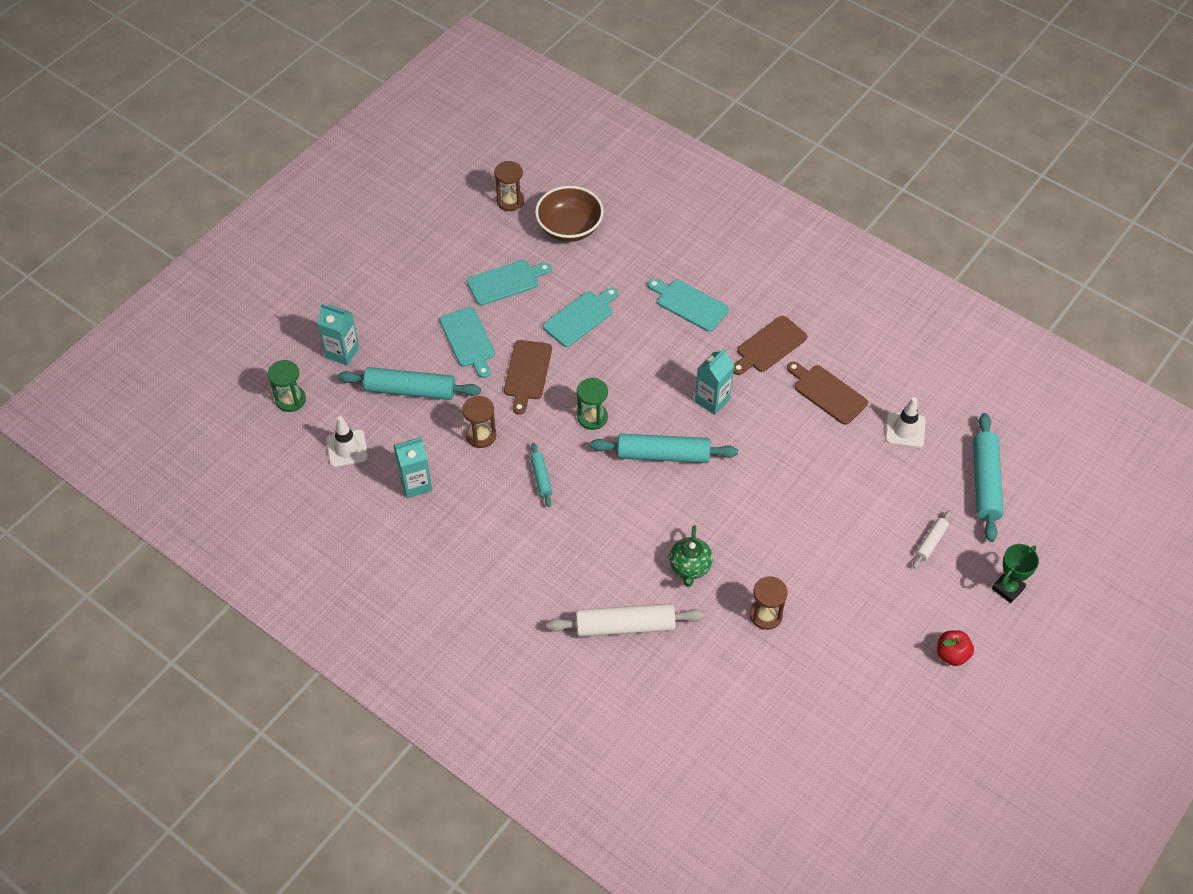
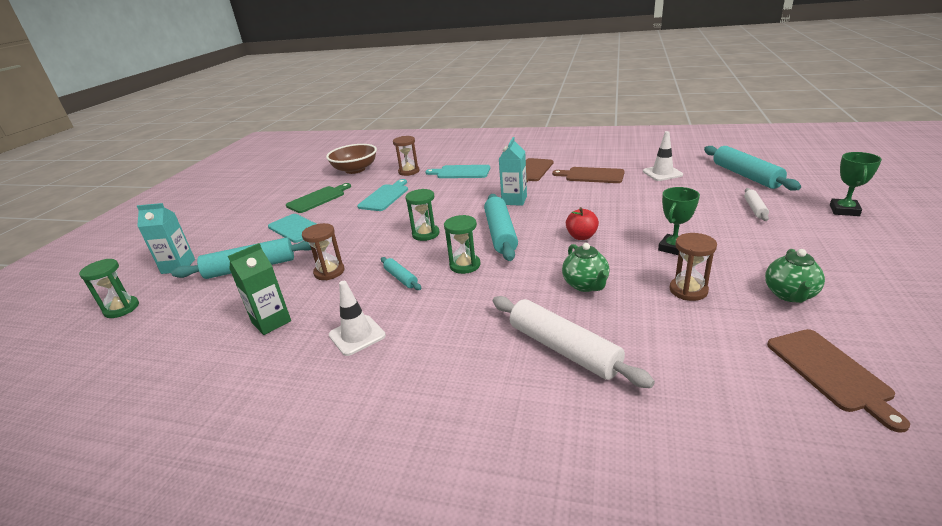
camera: 20 degrees left, 25 degrees down
(347, 448) = (188, 321): white traffic cone -> white traffic cone (357, 335)
(416, 484) = (271, 322): turquoise carton -> green carton
(506, 282) = (318, 199): turquoise cutting board -> green cutting board
(510, 201) = (307, 172): brown hourglass -> brown hourglass (409, 171)
(527, 373) = (356, 230): brown cutting board -> brown cutting board (831, 372)
(605, 488) = (465, 265): none -> green hourglass
(625, 626) = (563, 349): white rolling pin -> white rolling pin turned 75 degrees clockwise
(663, 455) = (500, 234): turquoise rolling pin -> turquoise rolling pin turned 75 degrees counterclockwise
(802, 558) = (673, 248): none -> green trophy
(837, 659) = (789, 295): none -> green teapot
(952, 654) = (872, 256): red apple -> red apple (581, 236)

